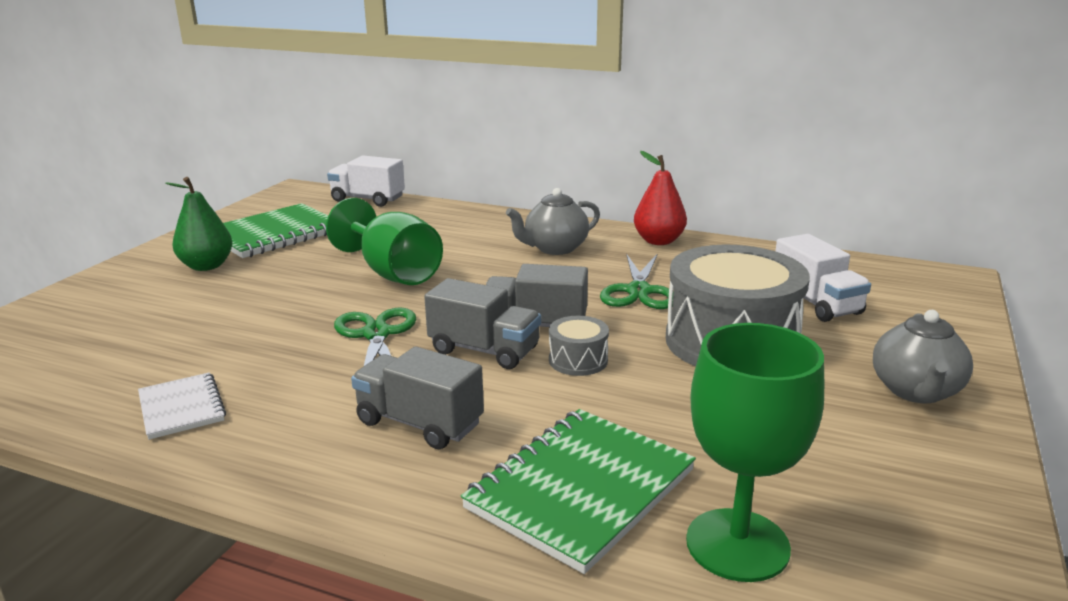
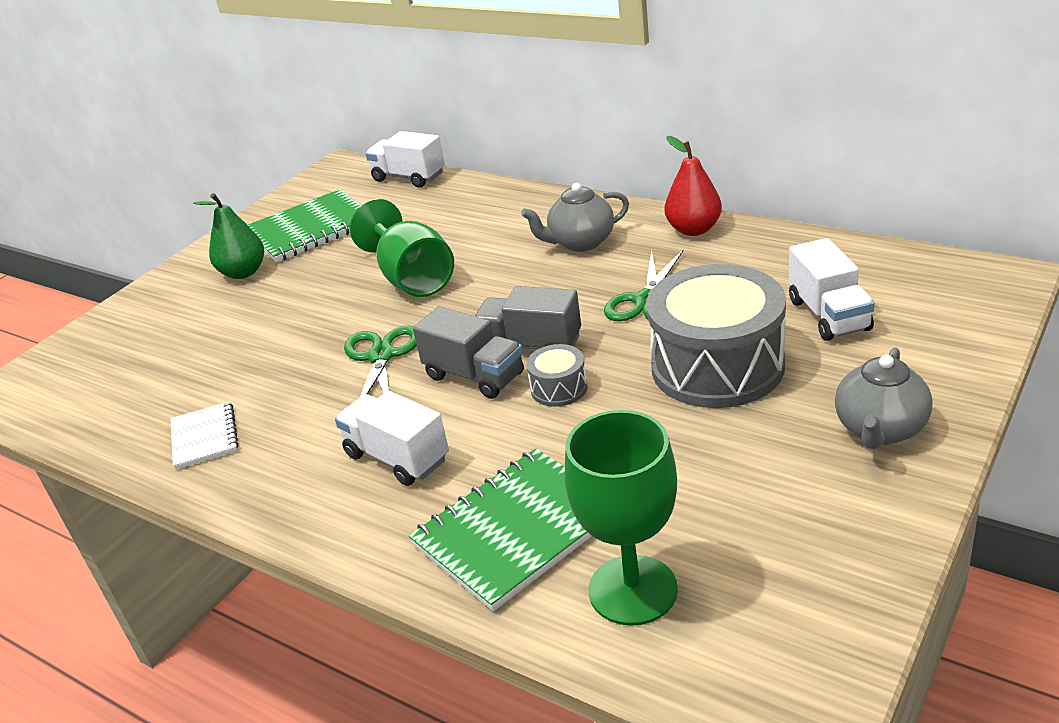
camera: 15 degrees right, 10 degrees up
(419, 423) = (397, 457): grey truck -> white truck

